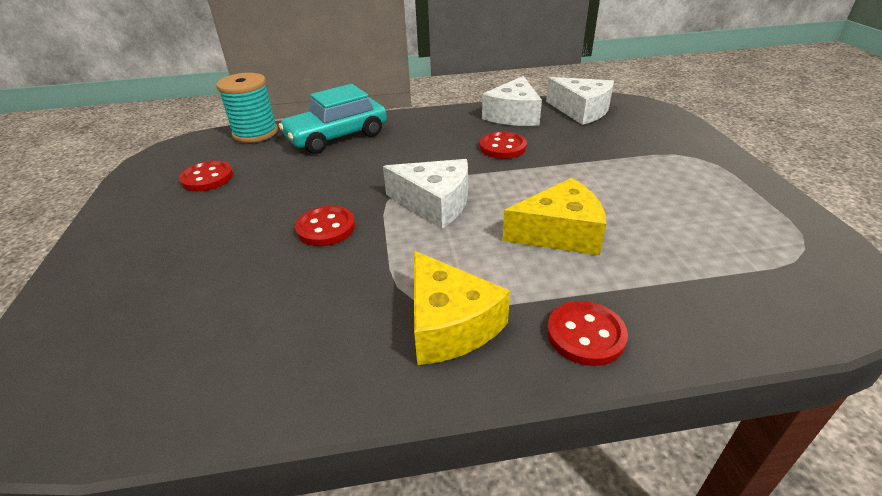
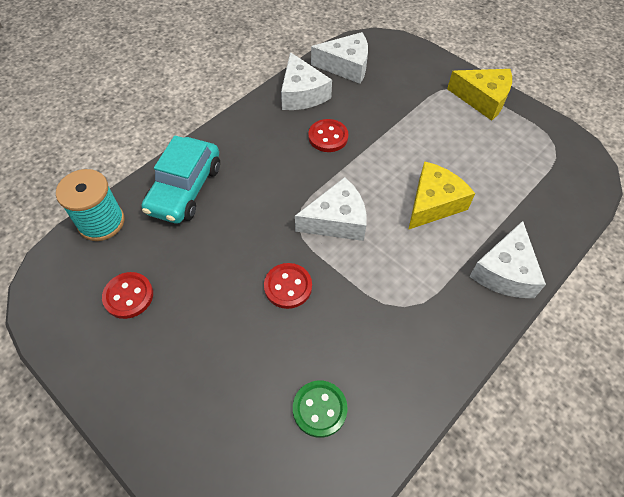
camera: 40 degrees left, 20 degrees up
(217, 334) = (319, 409): none -> green button
(449, 324) = (437, 310): yellow cheese -> yellow cheese (483, 99)
(585, 335) = (505, 272): red button -> white cheese

